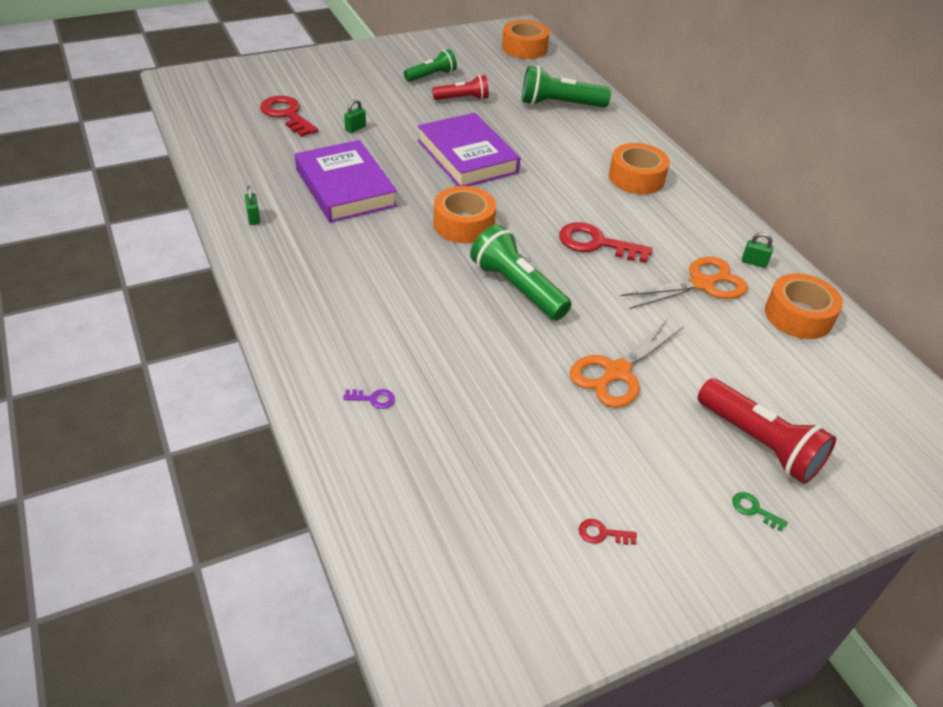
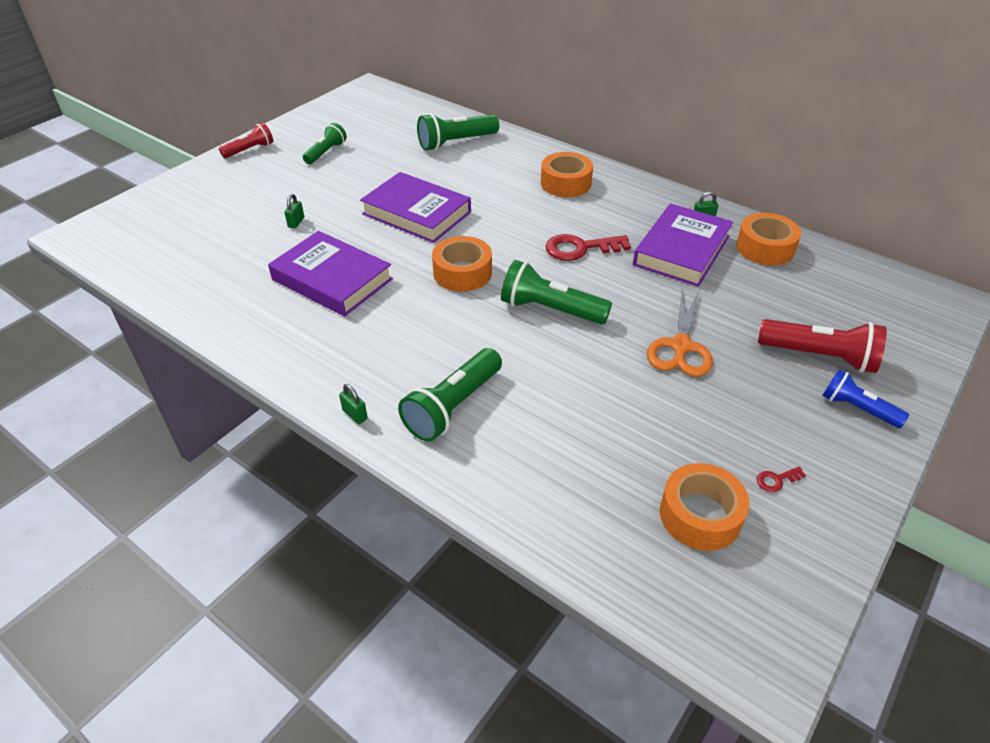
camera: 25 degrees left, 0 degrees up
(253, 218) = (268, 340): green padlock -> green padlock (355, 415)
(287, 115) = (219, 232): red key -> none
(357, 335) = (453, 406): none -> green flashlight
(373, 399) = (514, 456): purple key -> none
(462, 99) = (370, 164): red flashlight -> red flashlight (250, 150)
(524, 48) = (387, 103): orange tape -> orange tape (700, 515)
(701, 284) = (681, 250): orange scissors -> purple book
(754, 510) = (857, 408): green key -> blue flashlight

